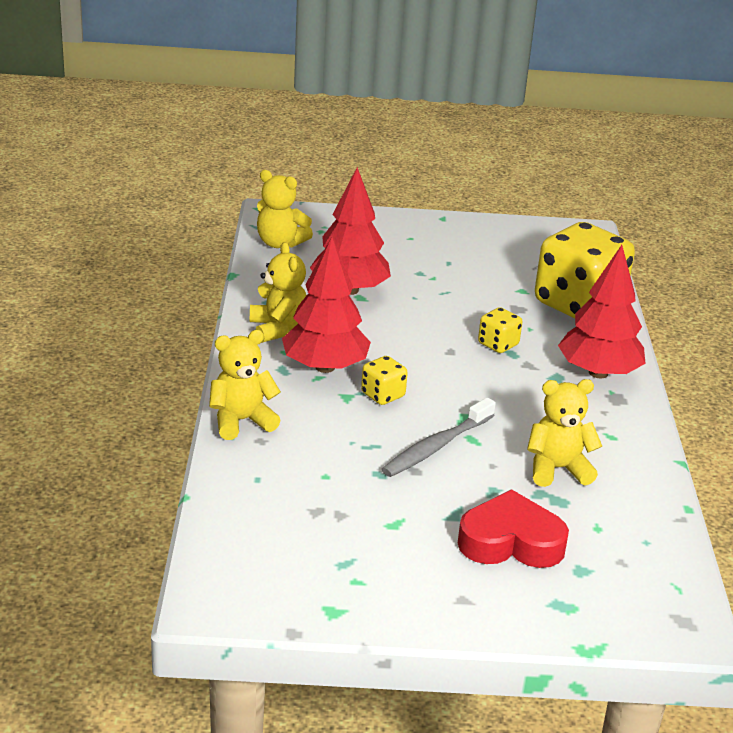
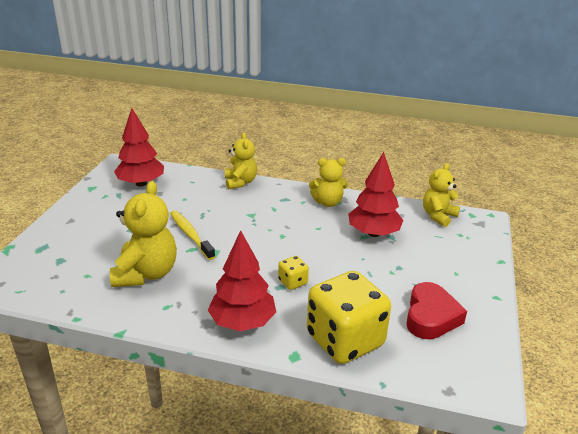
camera: 105 degrees right, 0 degrees up
(325, 367) = (283, 212): red tree -> red tree (141, 183)
(382, 395) = (248, 226): yellow dice -> none
(437, 446) = (191, 235): grey toothbrush -> yellow toothbrush
(511, 541) = (98, 242): red heart -> red heart (431, 317)
(557, 469) = (146, 274): yellow teddy bear -> yellow teddy bear, size x1.53

